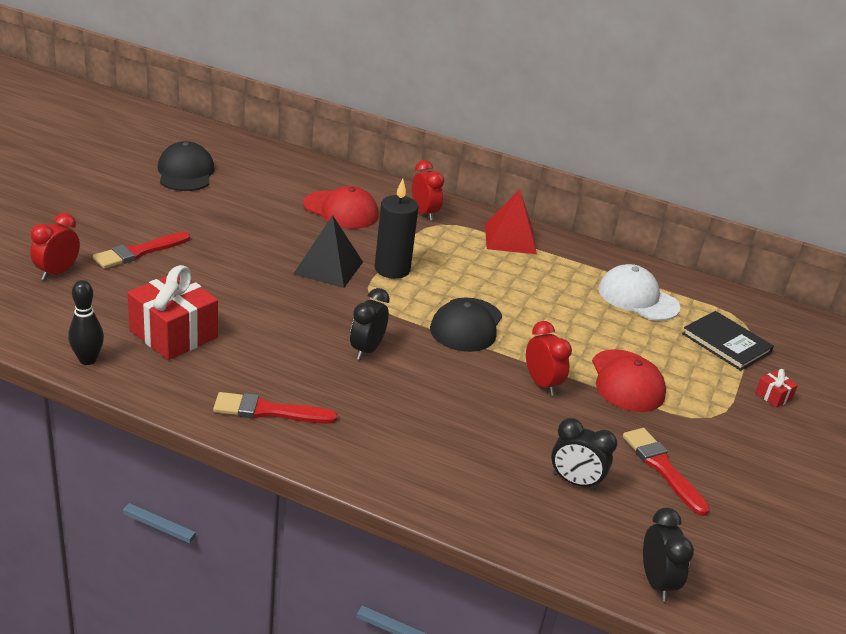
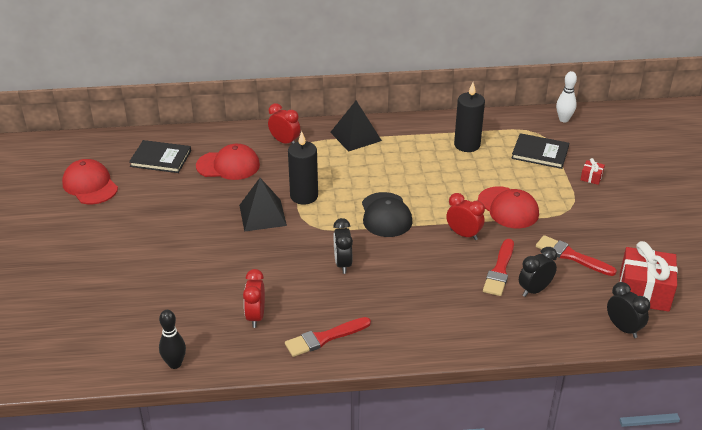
camera: 25 degrees left, 5 degrees up
(57, 272) = (83, 310): red clock -> red clock (256, 316)
(139, 252) = (124, 266): red brush -> red brush (499, 270)
(173, 334) = (211, 316): red gift -> red gift (644, 292)
(185, 172) = (90, 185): black cap -> red cap
(279, 178) = (160, 158): none -> black book
(510, 238) = (355, 136): red pyramid -> black pyramid
(575, 482) = (534, 290): black clock -> black clock turned 150 degrees clockwise
(637, 298) = (467, 145): white cap -> black candle
(793, 322) = (563, 119): none -> white bowling pin

